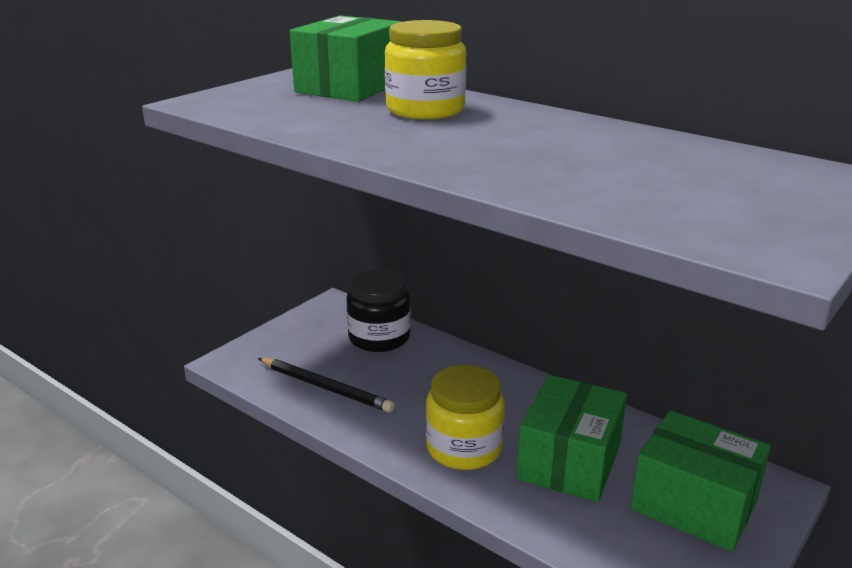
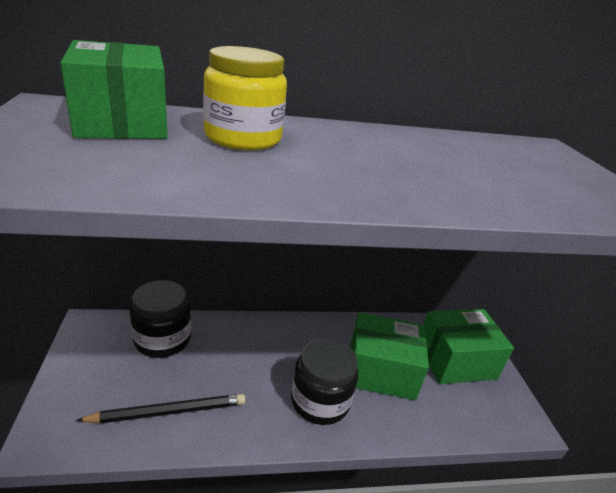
camera: 50 degrees left, 5 degrees up
(464, 448) = (320, 401): yellow jar -> black jar
(569, 461) = (381, 371): green box -> green box turned 60 degrees counterclockwise

